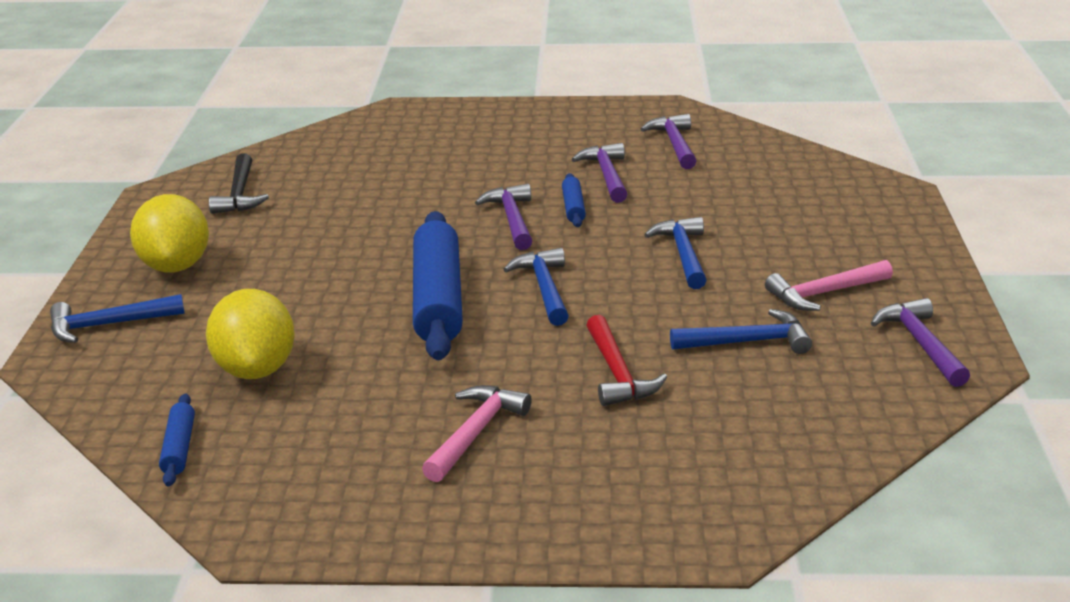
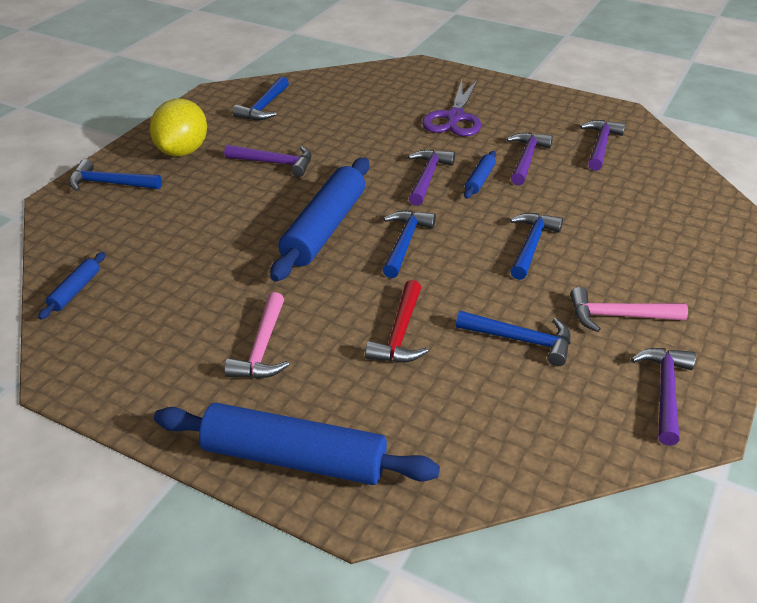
camera: 25 degrees right, 10 degrees up
(239, 194) = (264, 107): black hammer -> blue hammer
(256, 369) = (166, 246): yellow lemon -> none
(312, 249) = (275, 163): none -> purple hammer
(475, 433) = (262, 348): pink hammer -> pink hammer turned 135 degrees clockwise
(489, 153) = (454, 118): none -> purple scissors
(608, 519) = (294, 458): none -> blue rolling pin

